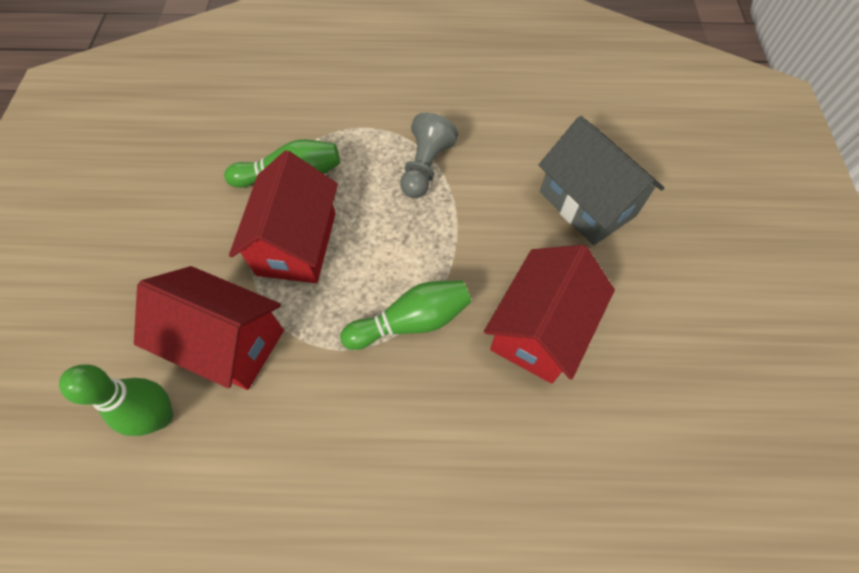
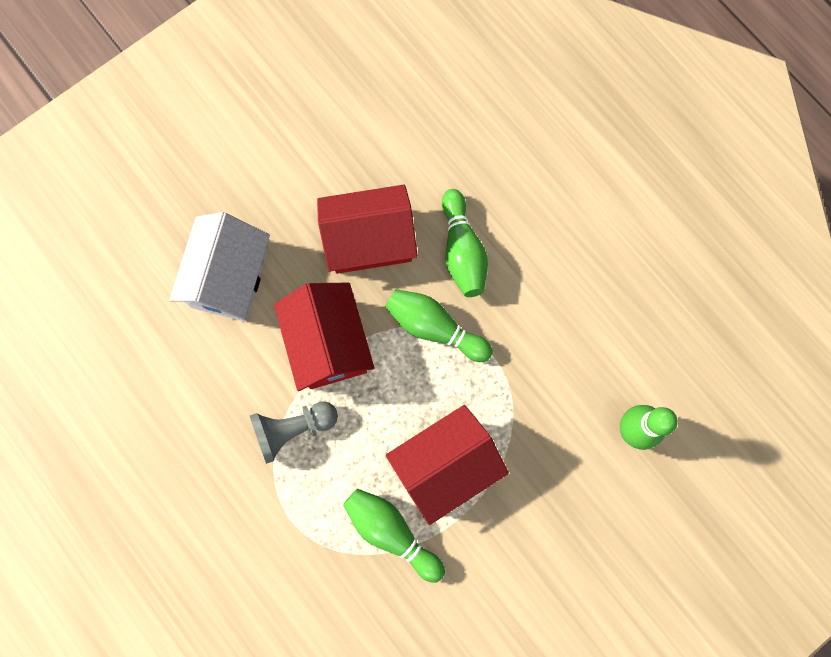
camera: 130 degrees left, 15 degrees up
(228, 342) = (554, 437): red house -> red house (328, 344)
(462, 404) = (462, 251): none -> green bowling pin
(587, 204) = (229, 278): grey house -> white house

